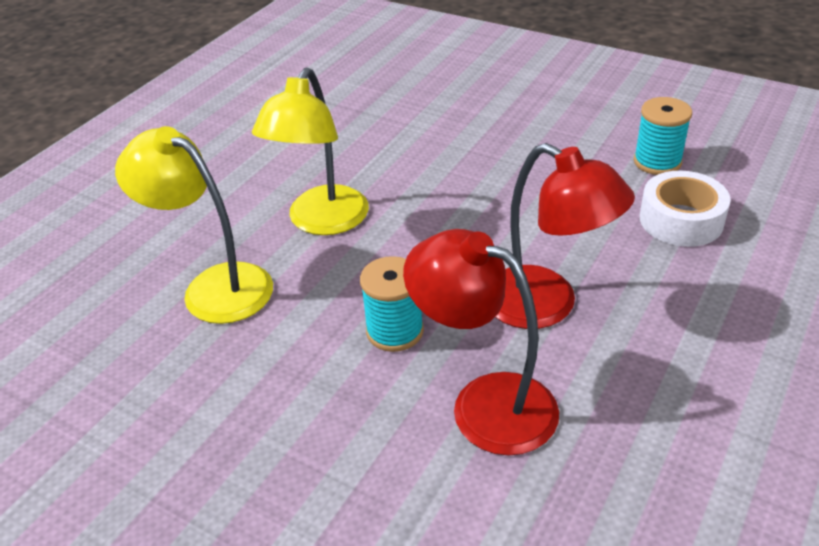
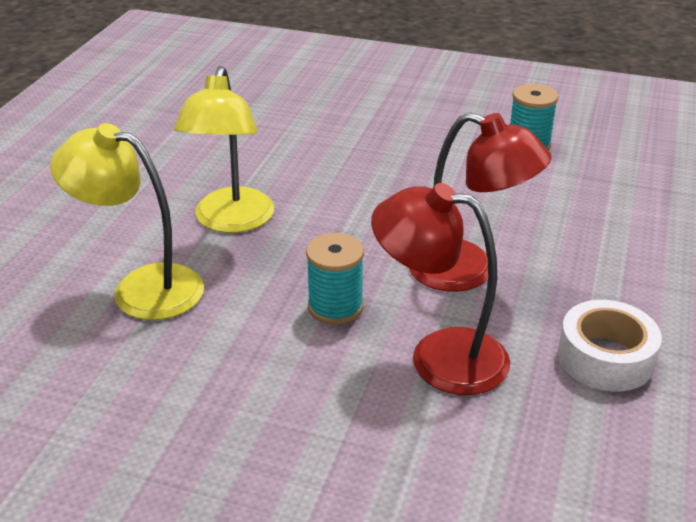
camera: 15 degrees left, 5 degrees down
(681, 220) = (564, 190): white tape -> white tape (605, 358)

